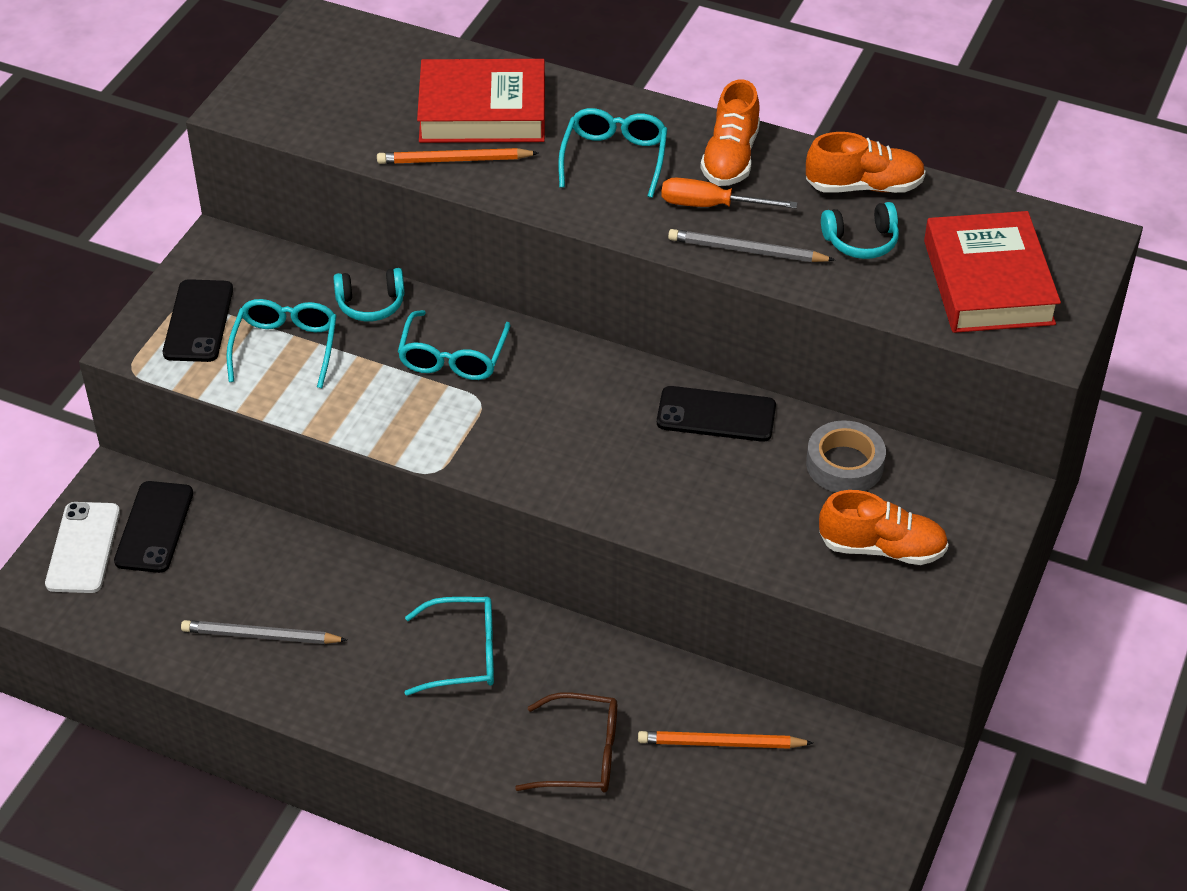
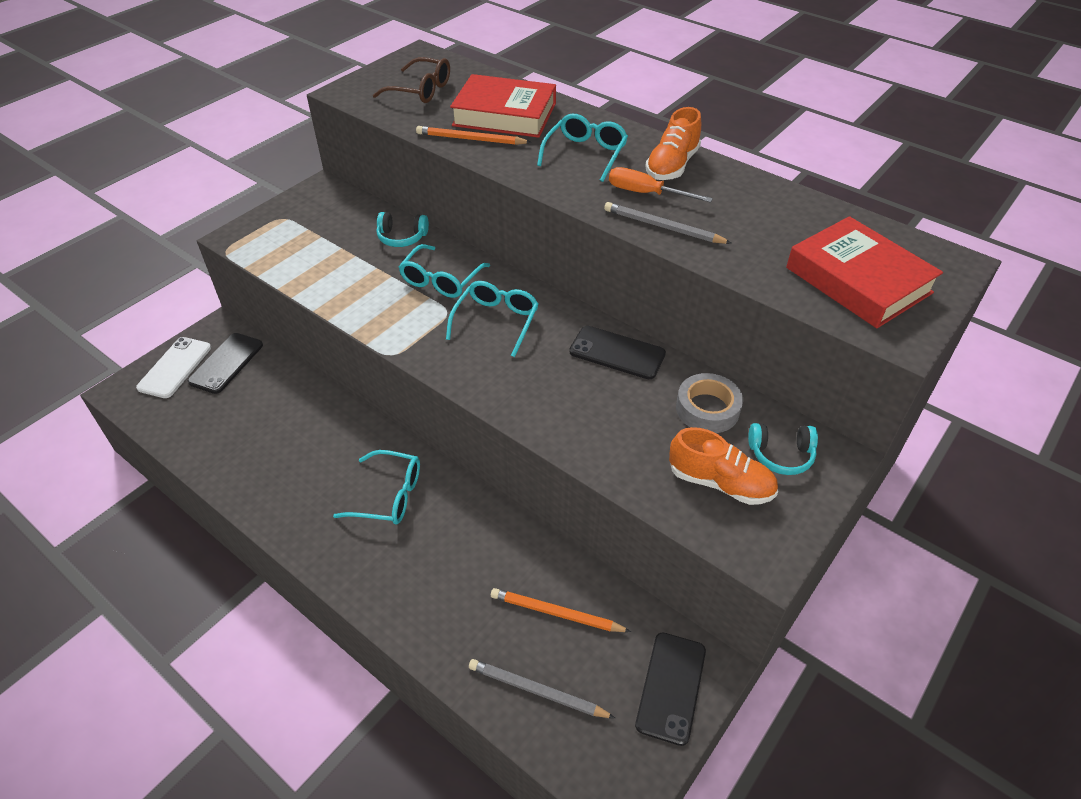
camera: 15 degrees right, 0 degrees up
(198, 321) = (284, 229): black phone -> black phone (671, 687)
(261, 636) = (256, 451): grey pencil -> grey pencil (537, 691)
(285, 347) = (332, 254): turquoise glasses -> turquoise glasses (496, 321)
(581, 755) = (444, 596): brown glasses -> brown glasses (421, 90)
(861, 241) = (757, 234): turquoise headphones -> turquoise headphones (781, 455)
(864, 186) = (770, 198): orange shoe -> none
(988, 282) = (858, 280): red book -> red book turned 45 degrees counterclockwise

